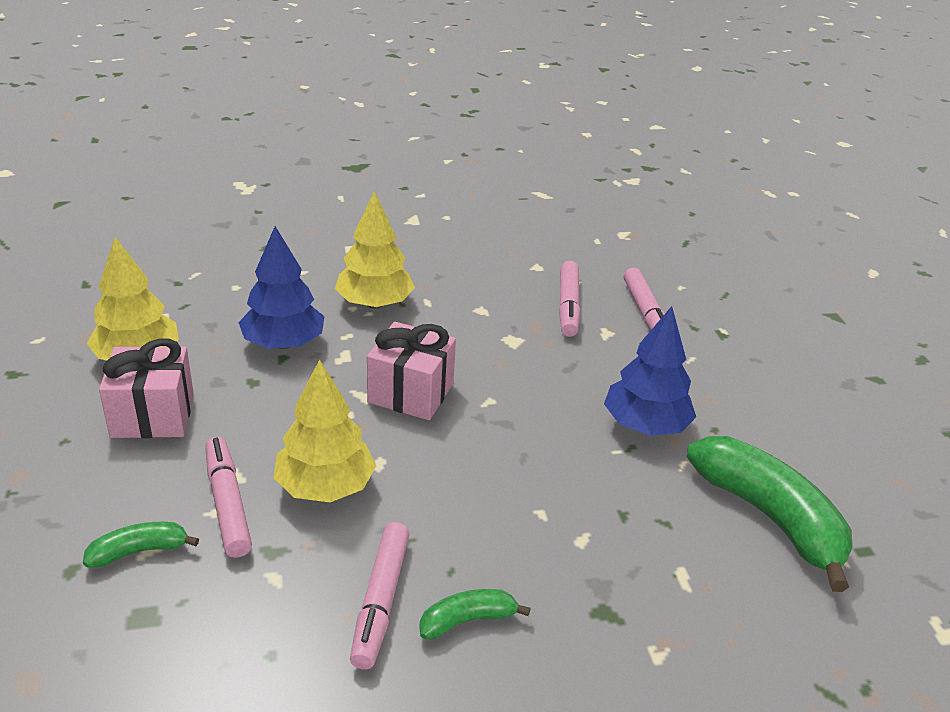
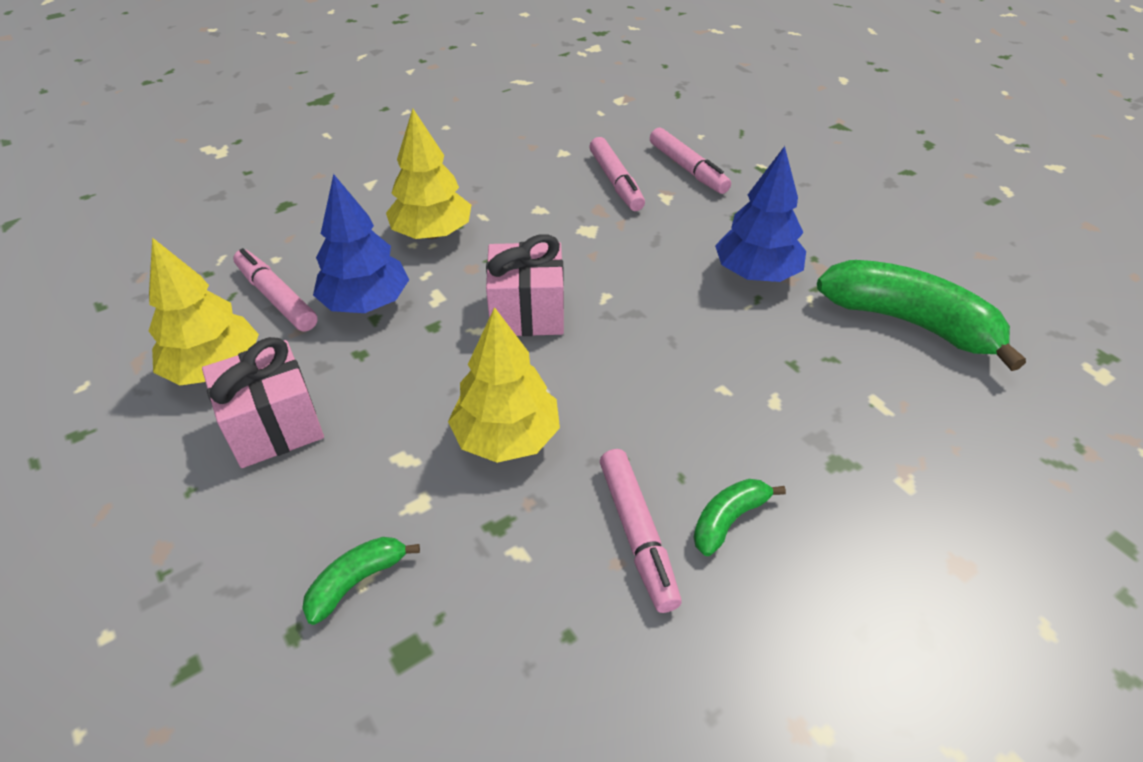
camera: 20 degrees left, 10 degrees up
(227, 503) = (418, 493): pink marker -> pink marker (276, 298)

